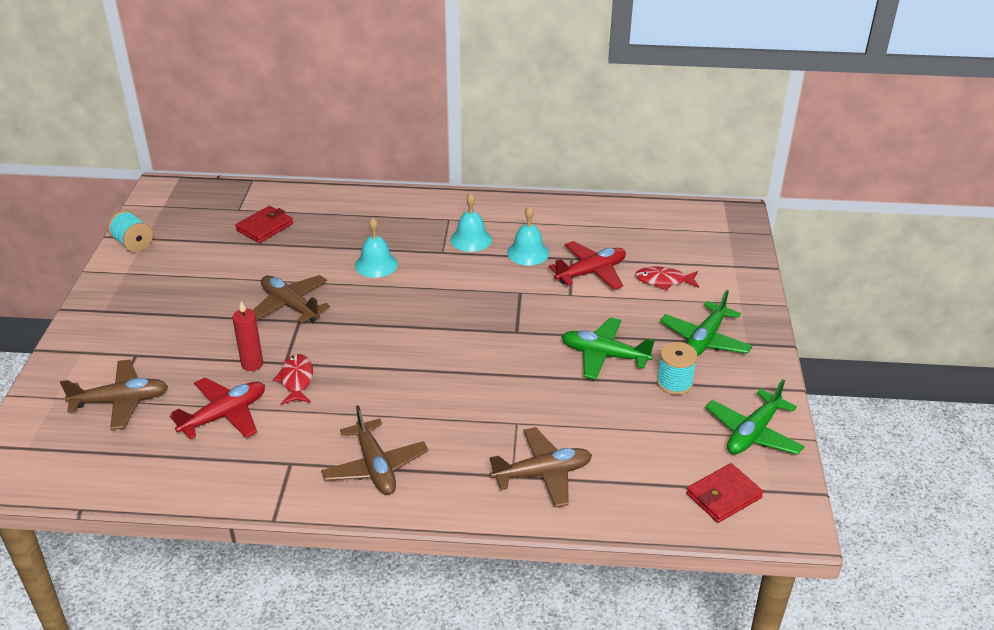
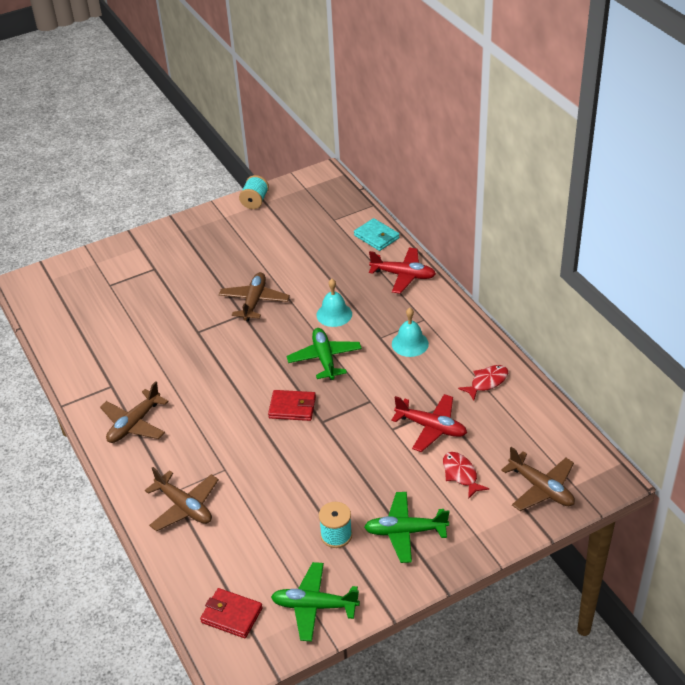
camera: 60 degrees right, 5 degrees up
(120, 401) = (111, 288): brown plane -> brown plane (541, 488)
(224, 415) = (130, 335): red plane -> red plane (403, 275)
(252, 364) = (184, 319): red candle -> none
(265, 227) = (326, 242): red wallet -> red wallet (292, 407)
(296, 380) = (185, 346): red fish -> red fish (487, 382)
(300, 197) = (376, 237): none -> turquoise wallet
(528, 252) = (423, 381): turquoise bell -> none
(604, 355) = (335, 481): green plane -> green plane (324, 359)

